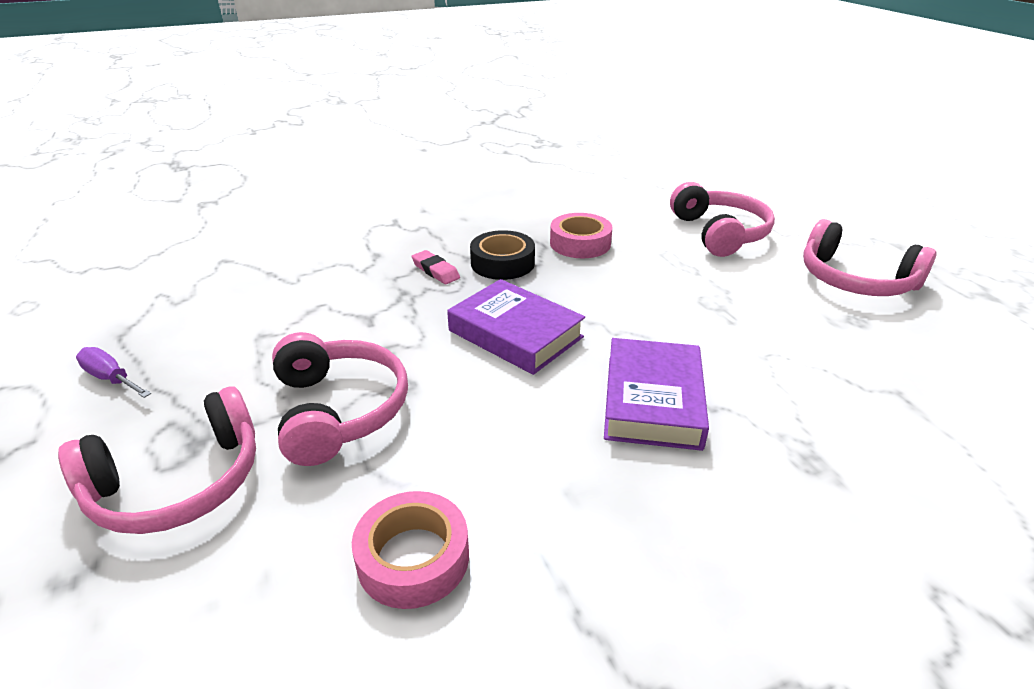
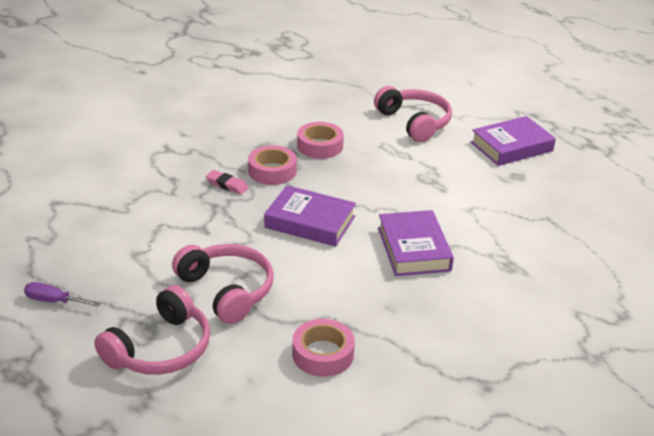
camera: 20 degrees left, 0 degrees up
(502, 263) = (272, 171): black tape -> pink tape
(855, 280) = (511, 147): pink headphones -> purple book

